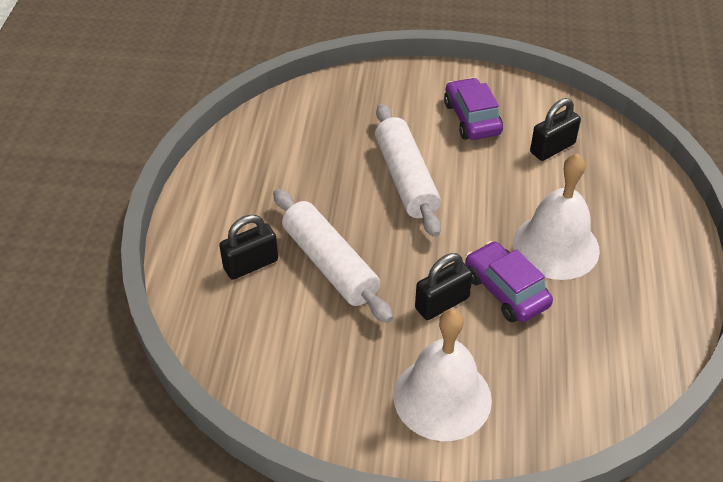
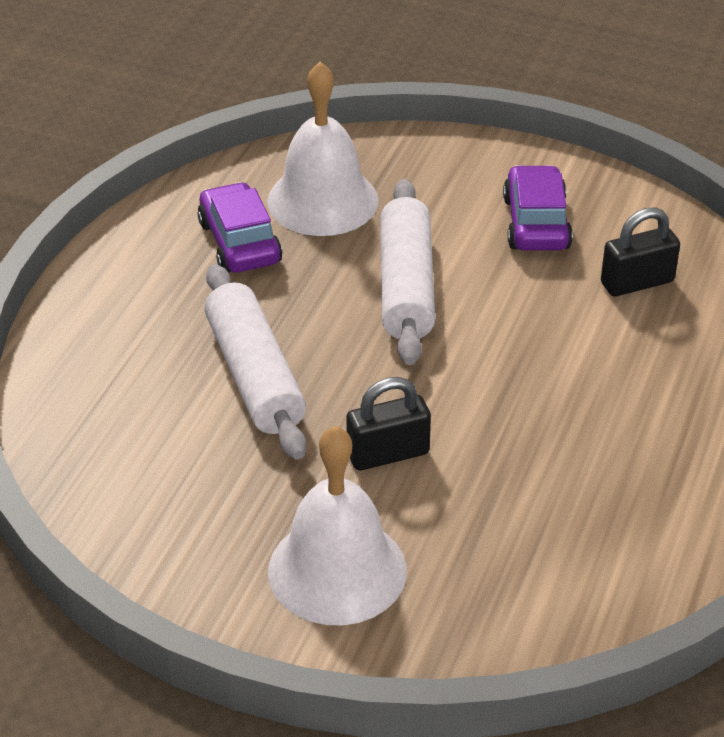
camera: 15 degrees right, 5 degrees down
(251, 264) = (148, 356): black padlock -> none
(506, 290) = (485, 455): purple car -> purple car (239, 242)
(556, 246) = (583, 412): white bell -> white bell (322, 200)

